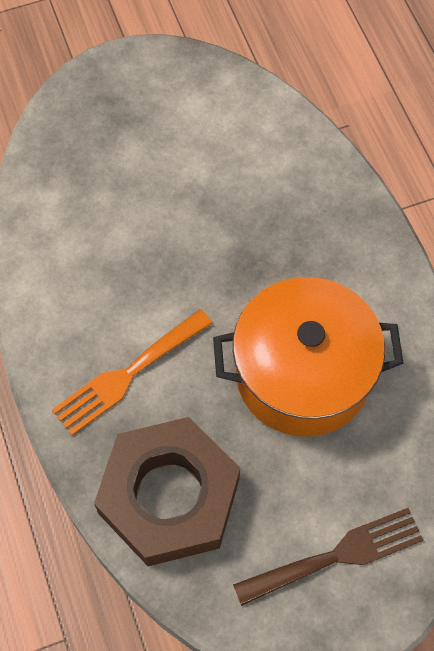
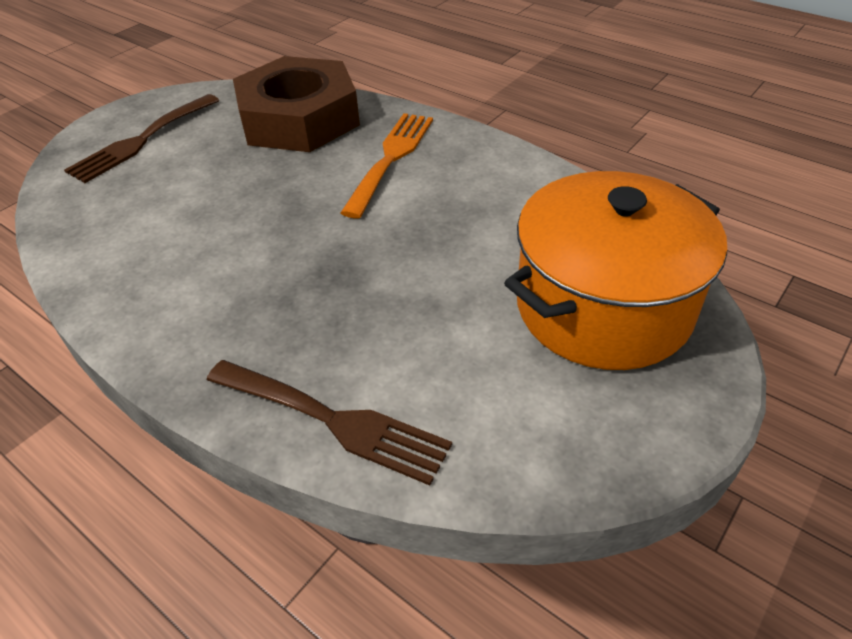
camera: 150 degrees right, 20 degrees down
(302, 374) = (225, 220): orange pot -> orange pot (603, 307)
(310, 158) = (334, 421): none -> brown fork

